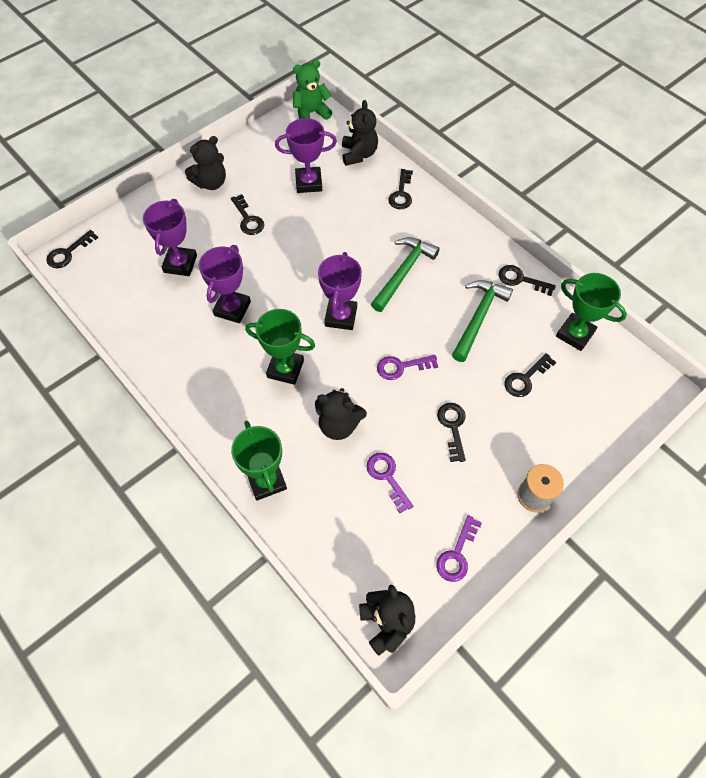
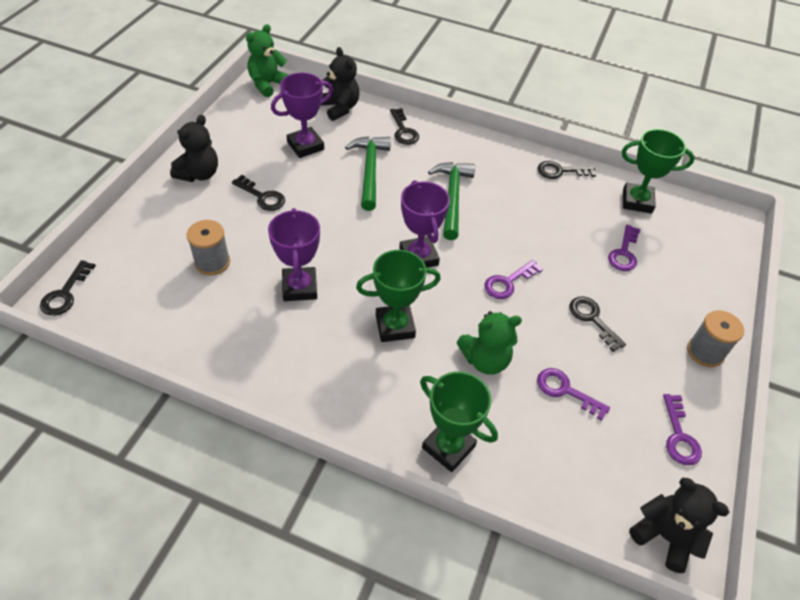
camera: 30 degrees left, 10 degrees down
(180, 264) = (212, 262): purple trophy -> grey spool
(339, 425) = (485, 360): black teddy bear -> green teddy bear
(479, 317) = (547, 214): green hammer -> green hammer (370, 170)
(525, 379) = (624, 253): black key -> purple key

